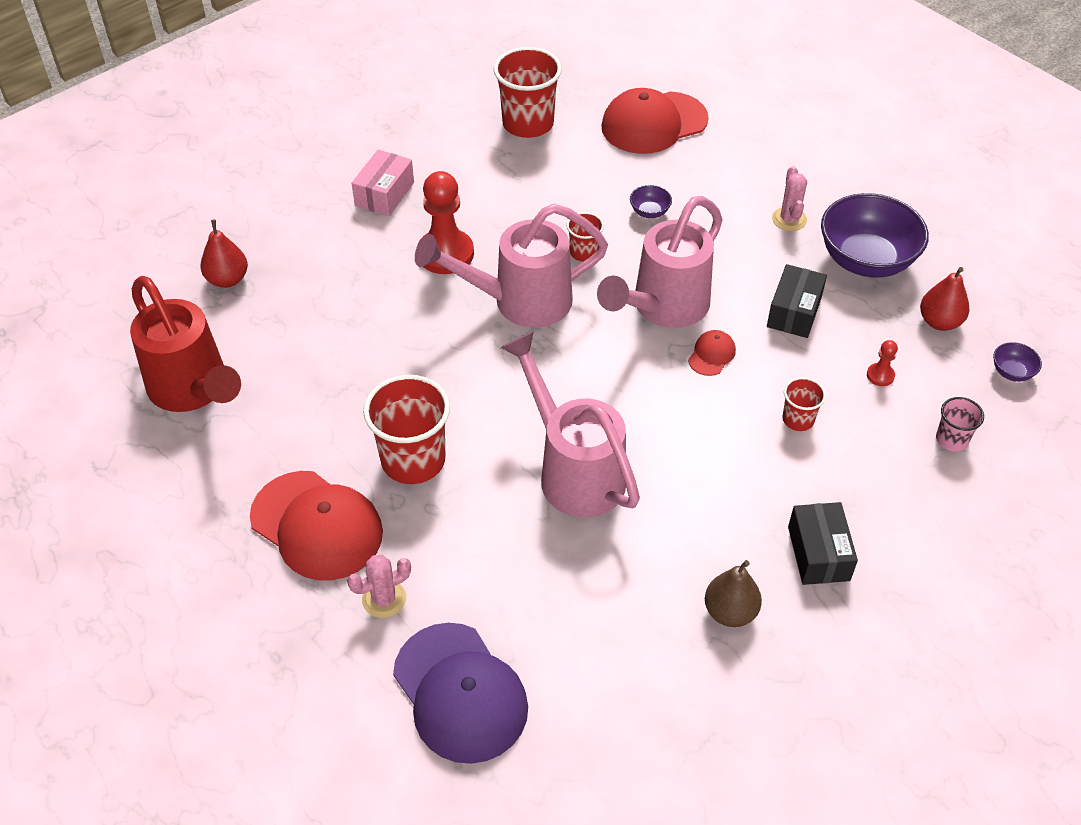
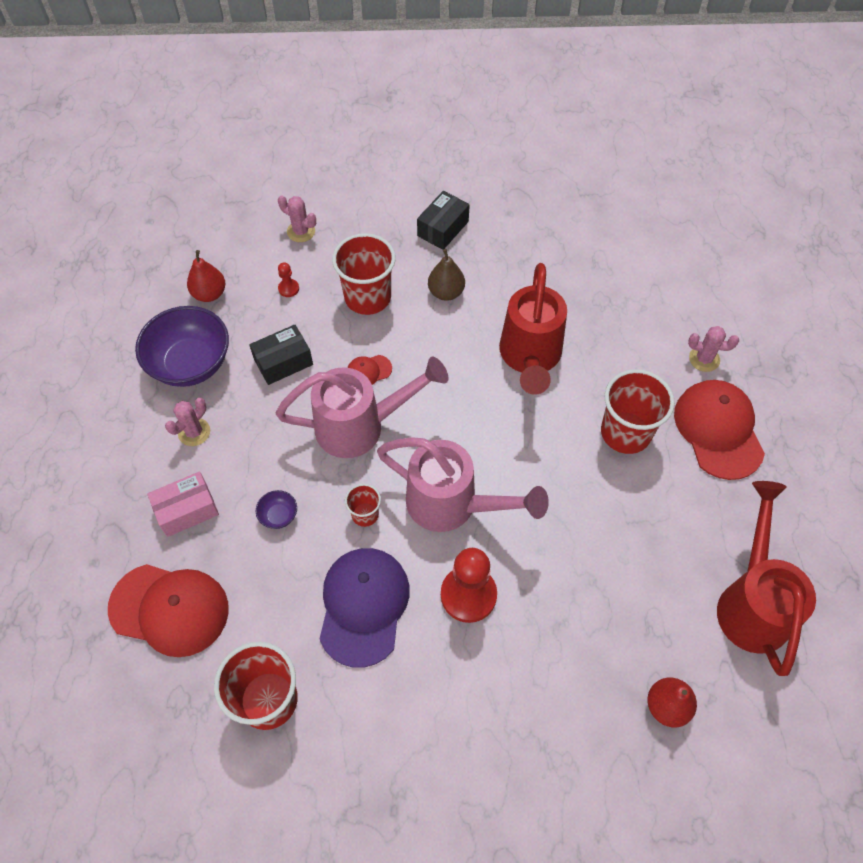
camera: 140 degrees left, 10 degrees up
(384, 194) = (465, 708): pink box -> pink box (187, 510)
(460, 693) = (694, 286): purple cap -> purple cap (363, 606)
(573, 470) = (530, 358): pink watering can -> red watering can
(730, 612) = (519, 233): brown pear -> brown pear (446, 292)
(798, 419) = (367, 297): red cup -> red cup, size x1.96
(951, 439) = (301, 231): pink cup -> pink cactus
(1012, 372) = (216, 240): purple bowl -> none

